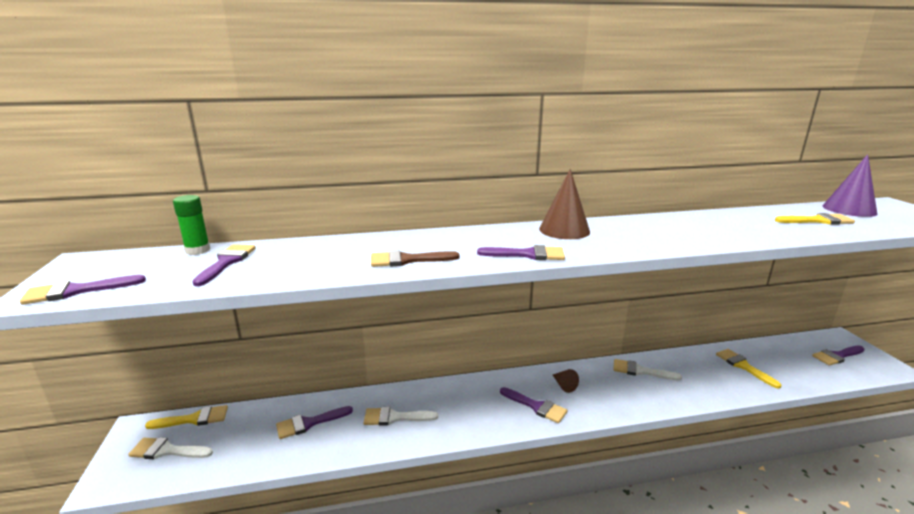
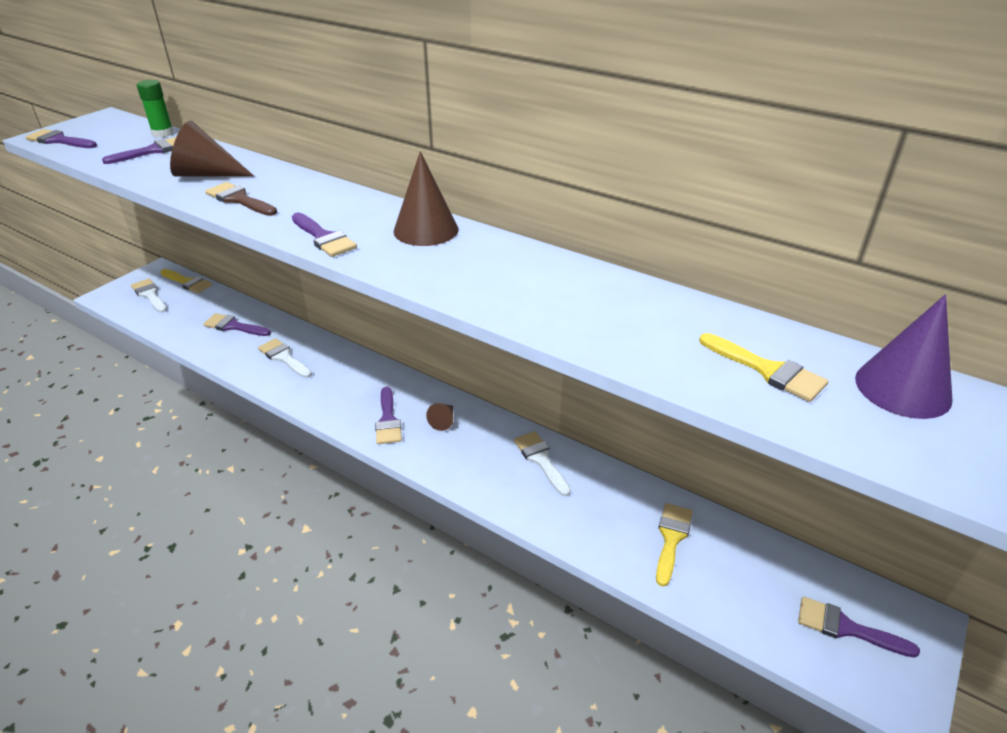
camera: 45 degrees right, 15 degrees up
(331, 257) = (207, 174): none -> brown cone

